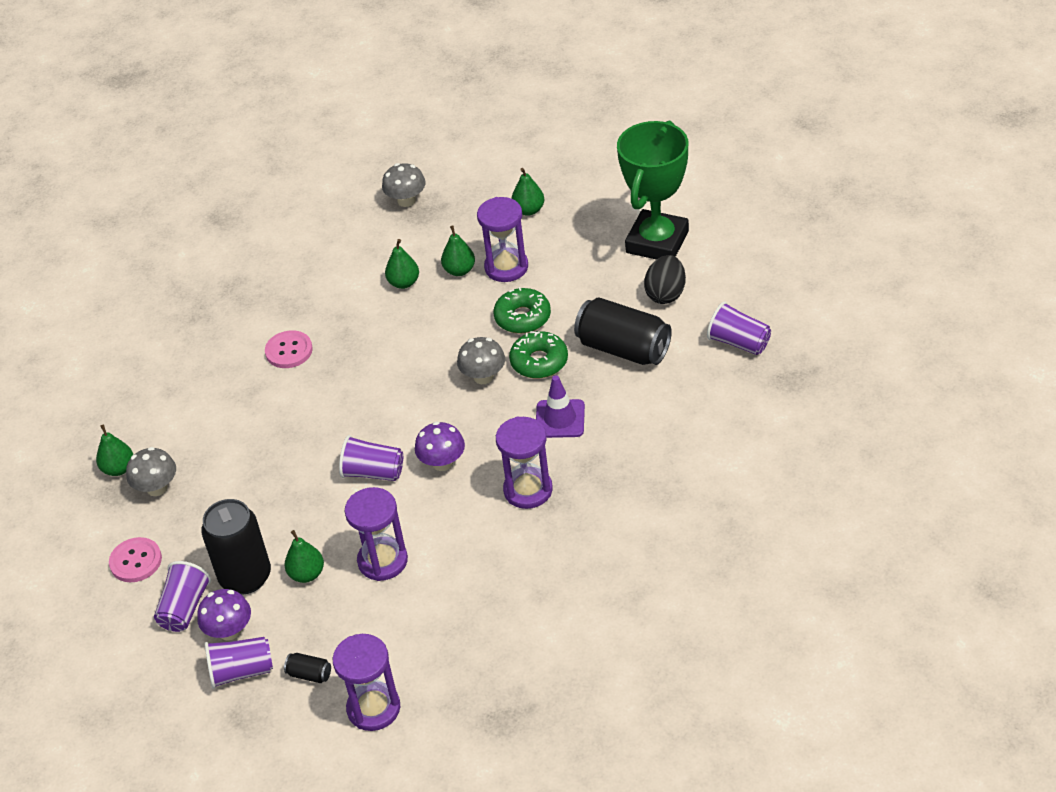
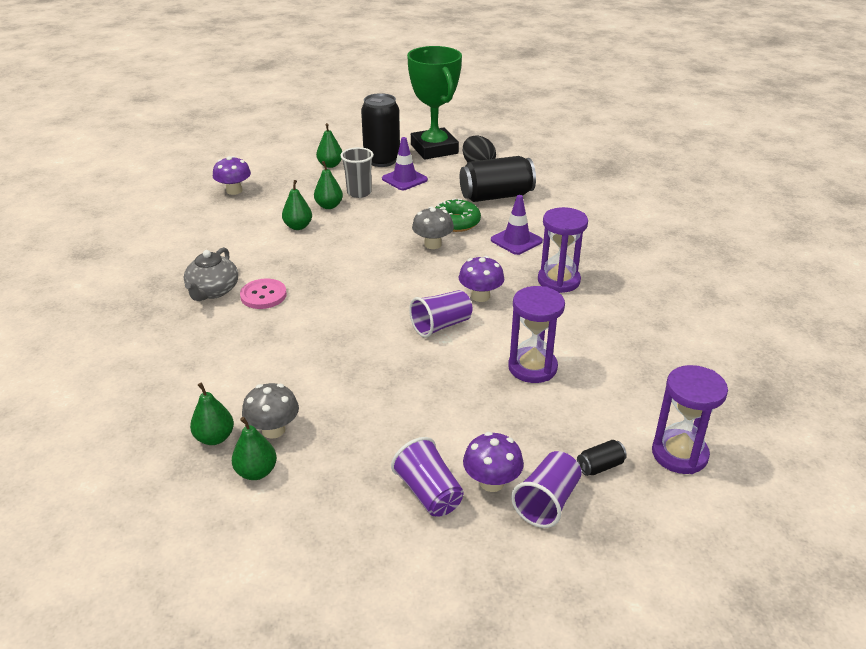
camera: 50 degrees left, 10 degrees down
(136, 561) = (331, 490): pink button -> none
(245, 577) = (446, 439): black can -> black can (382, 160)
(260, 322) = (213, 291): none -> grey teapot
(307, 574) = (491, 408): green pear -> green pear (256, 472)
(406, 200) = (234, 191): grey mushroom -> purple mushroom
(506, 267) = (359, 193): purple hourglass -> grey cup
(522, 317) = (410, 209): green donut -> none
(570, 272) = (404, 179): none -> purple traffic cone
(739, 342) = (554, 168): purple cup -> none

